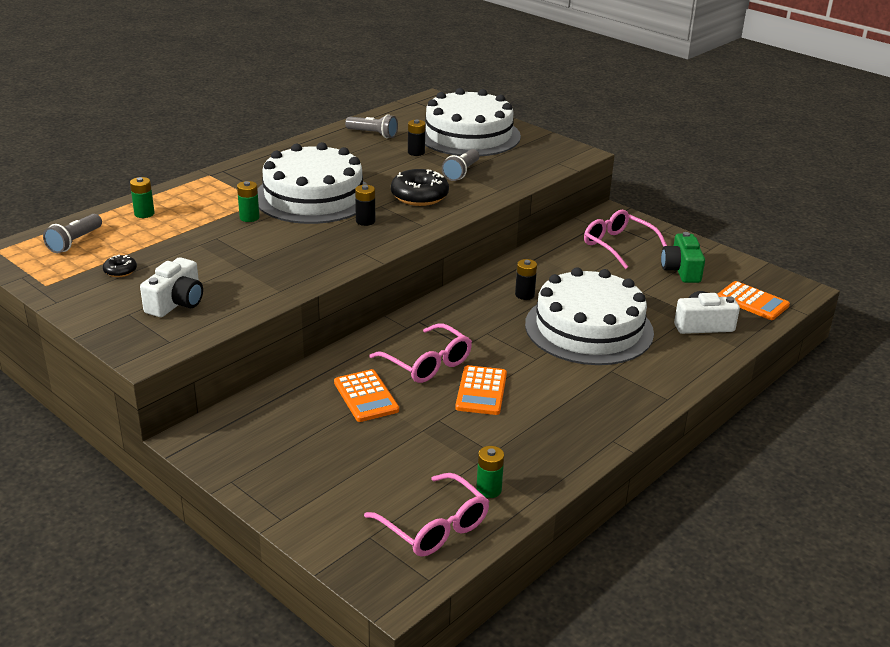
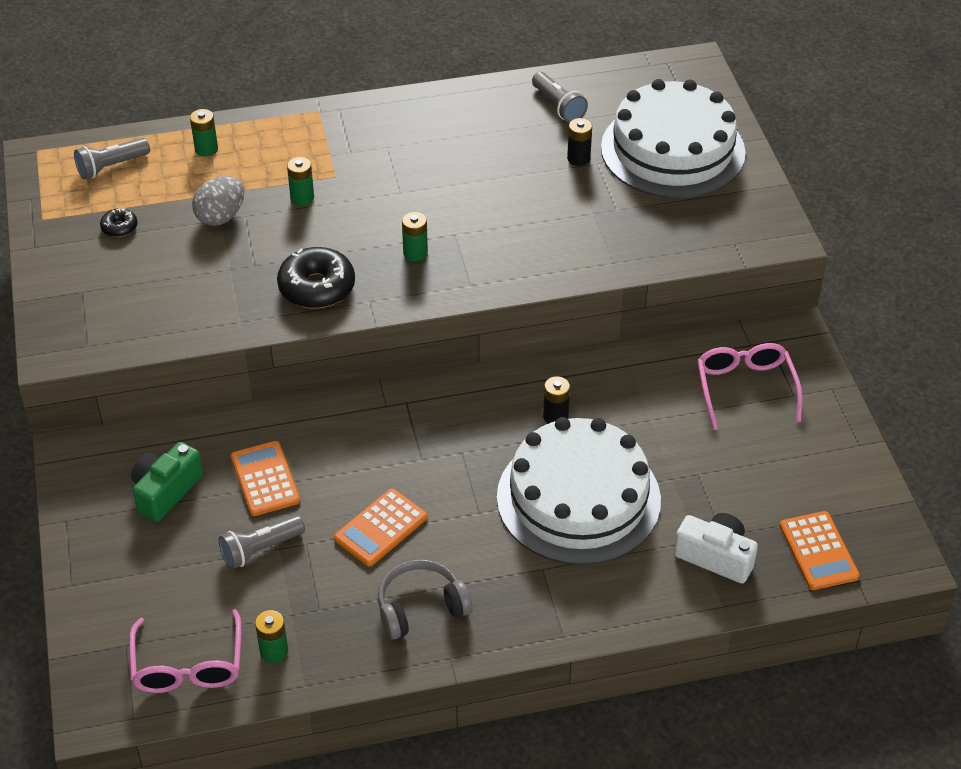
camera: 35 degrees right, 15 degrees up
(176, 302) = (134, 295): white camera -> none
(198, 243) = (221, 216): none -> grey egg
(313, 196) = (396, 190): white cake -> none
(365, 221) = (415, 253): black battery -> green battery
(366, 396) = (265, 479): orange calculator -> orange calculator turned 150 degrees clockwise
(419, 196) = (511, 236): black donut -> black donut (317, 287)
(426, 363) = (361, 464): pink glasses -> none
(461, 173) = (598, 215): grey flashlight -> grey flashlight (260, 549)
(560, 422) = (421, 607): none -> grey headphones
(681, 270) = (783, 462): green camera -> green camera (166, 491)

